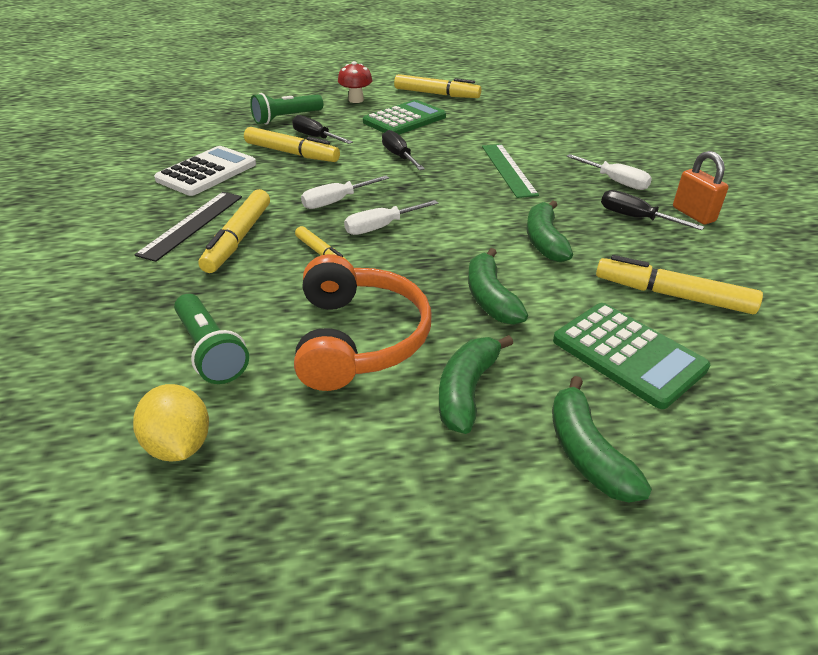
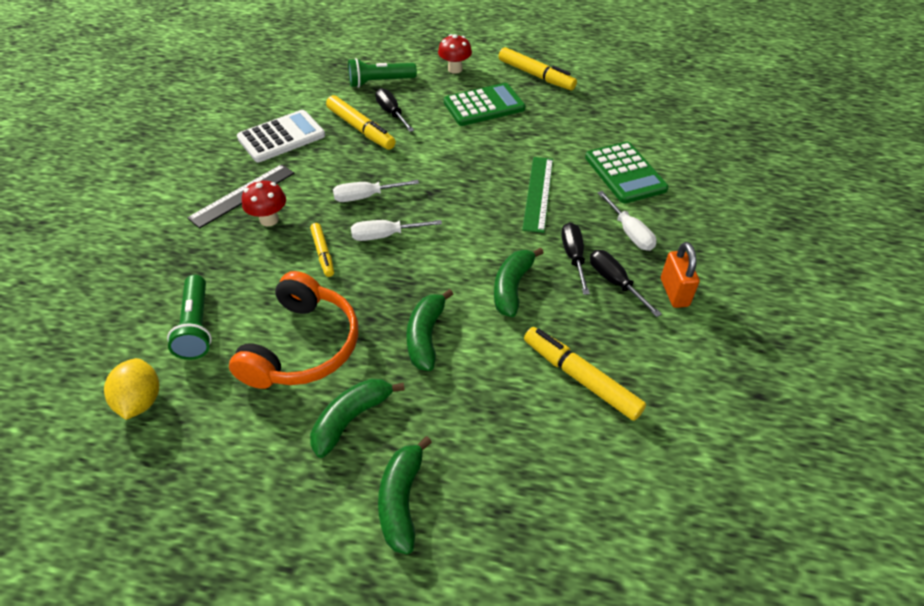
camera: 20 degrees right, 10 degrees up
(238, 238) = (269, 220): yellow marker -> red mushroom
(399, 156) = (450, 154): black screwdriver -> black screwdriver (573, 257)
(628, 354) = (497, 425): green calculator -> green calculator (625, 173)

